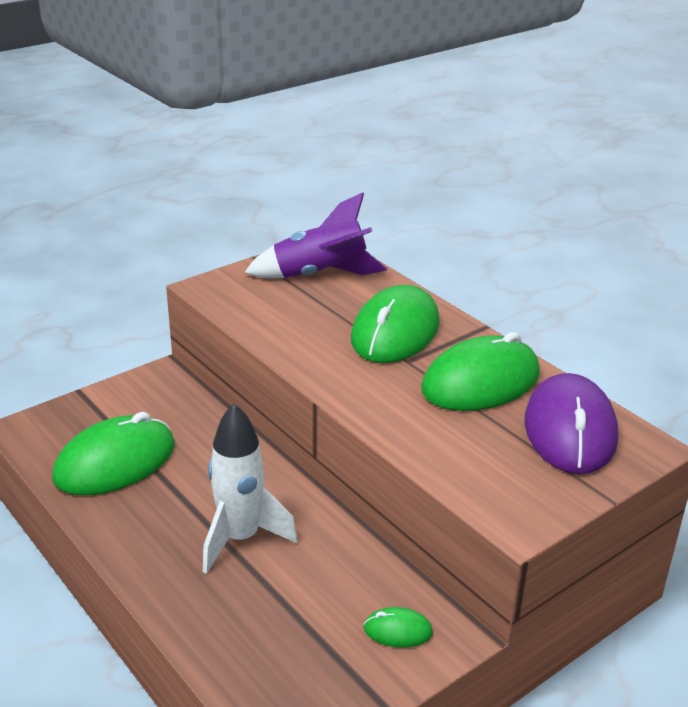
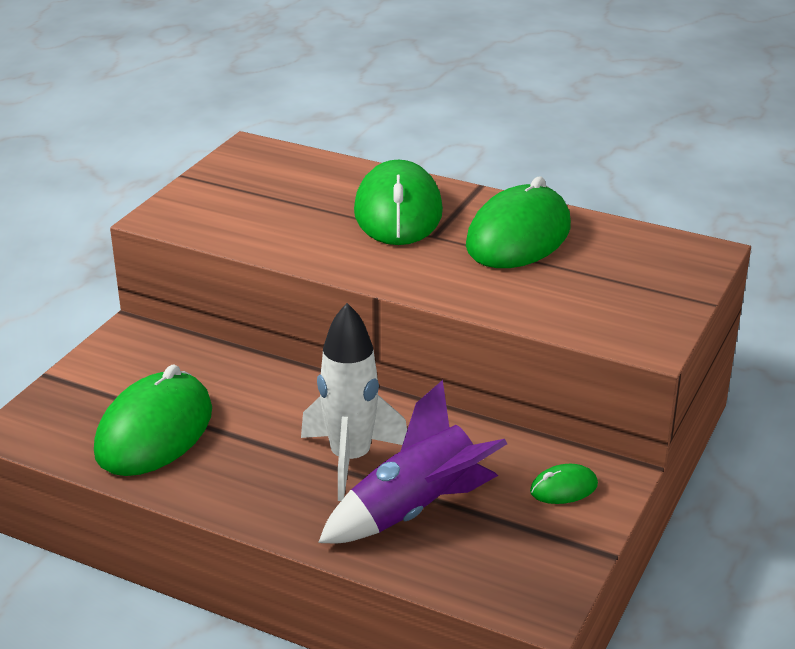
camera: 25 degrees left, 0 degrees up
(320, 275) = (272, 176): purple rocket -> purple rocket (415, 510)
(570, 430) = (631, 256): purple mouse -> none

